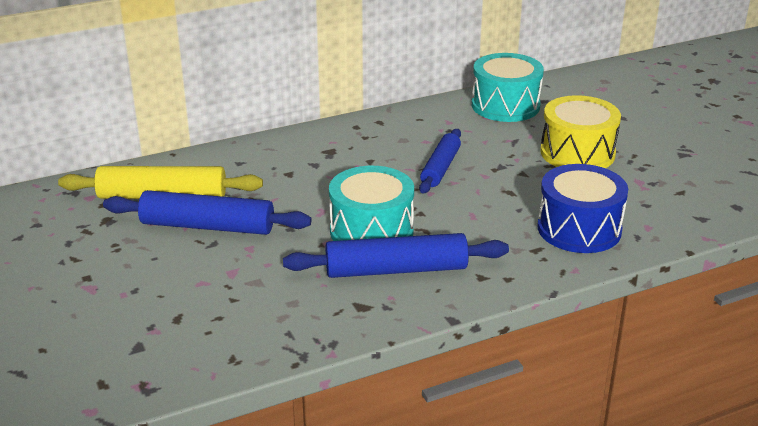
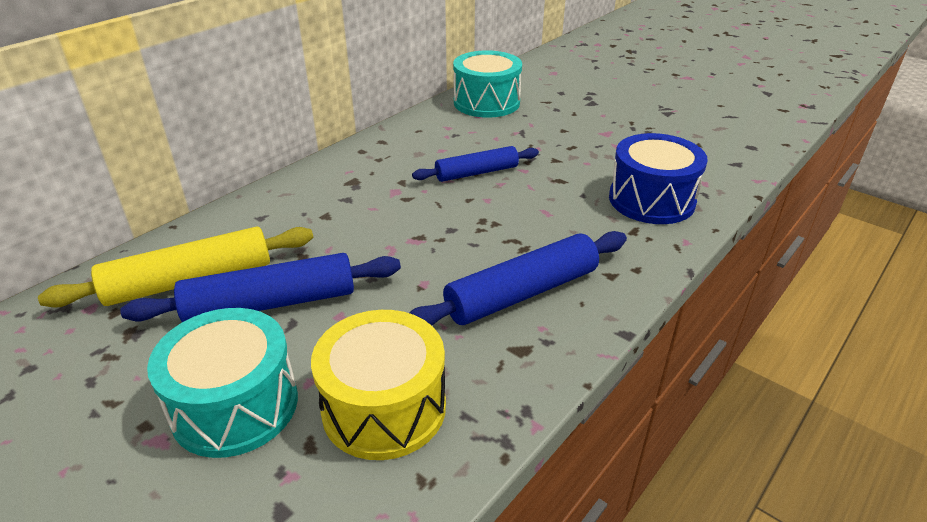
camera: 25 degrees left, 5 degrees up
(371, 231) = (461, 256): turquoise drum -> turquoise drum (235, 405)
(440, 168) = (476, 172): blue rolling pin -> blue rolling pin turned 75 degrees clockwise
(577, 153) = (584, 130): yellow drum -> yellow drum (384, 407)

